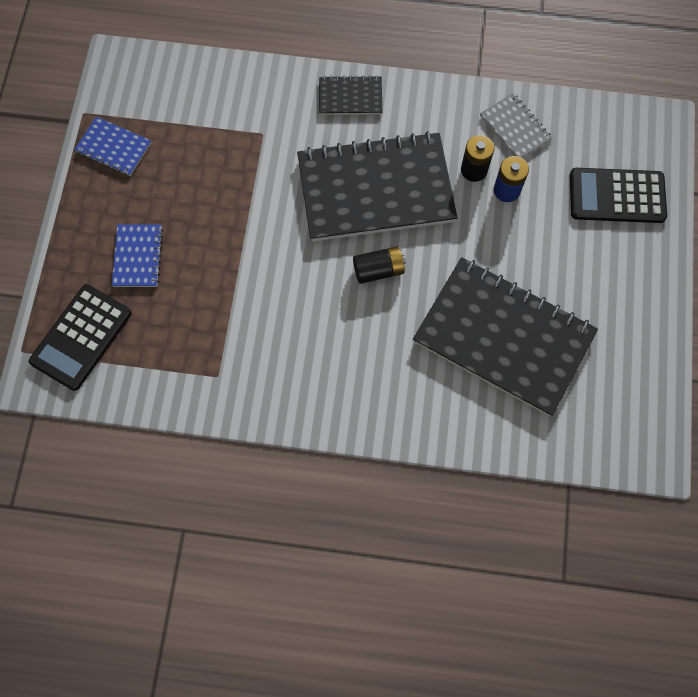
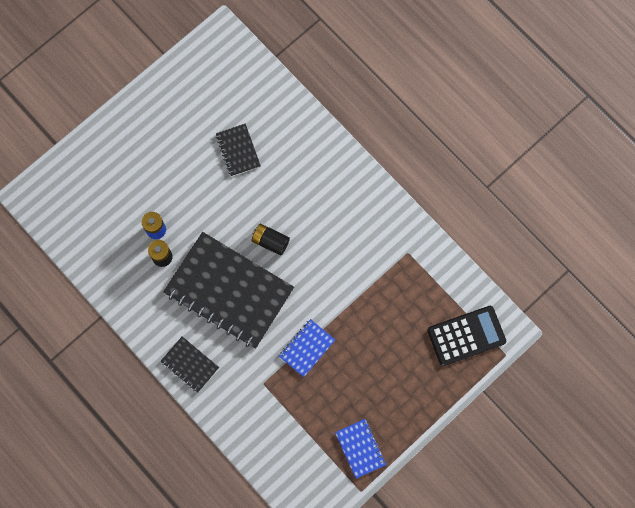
camera: 140 degrees left, 5 degrees up
(138, 257) = (399, 361): blue notebook -> blue notebook (307, 348)
(503, 337) = (238, 150): black notebook -> black notebook, size x0.45
(515, 128) = (113, 263): grey notebook -> none
(617, 196) = (99, 176): black calculator -> none

